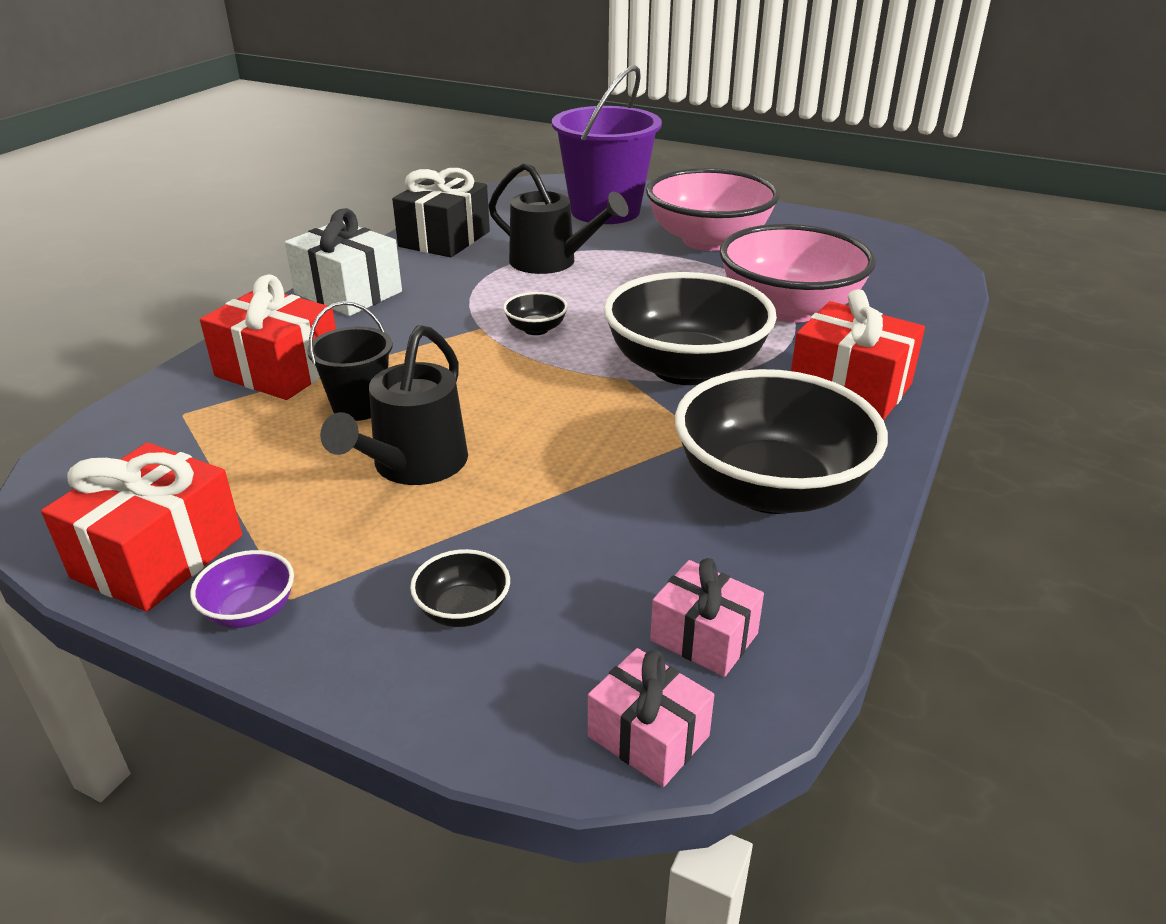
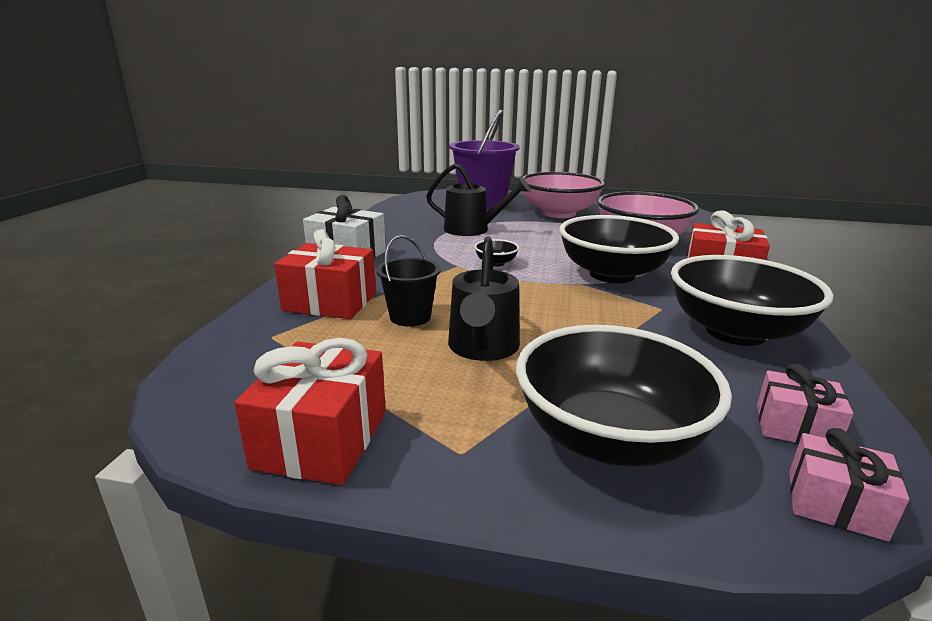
camera: 15 degrees left, 10 degrees down
(250, 611) = (436, 468): purple bowl -> none
(444, 239) = (391, 223): black gift -> none
(463, 610) = (609, 438): black bowl -> black bowl, size x2.41

